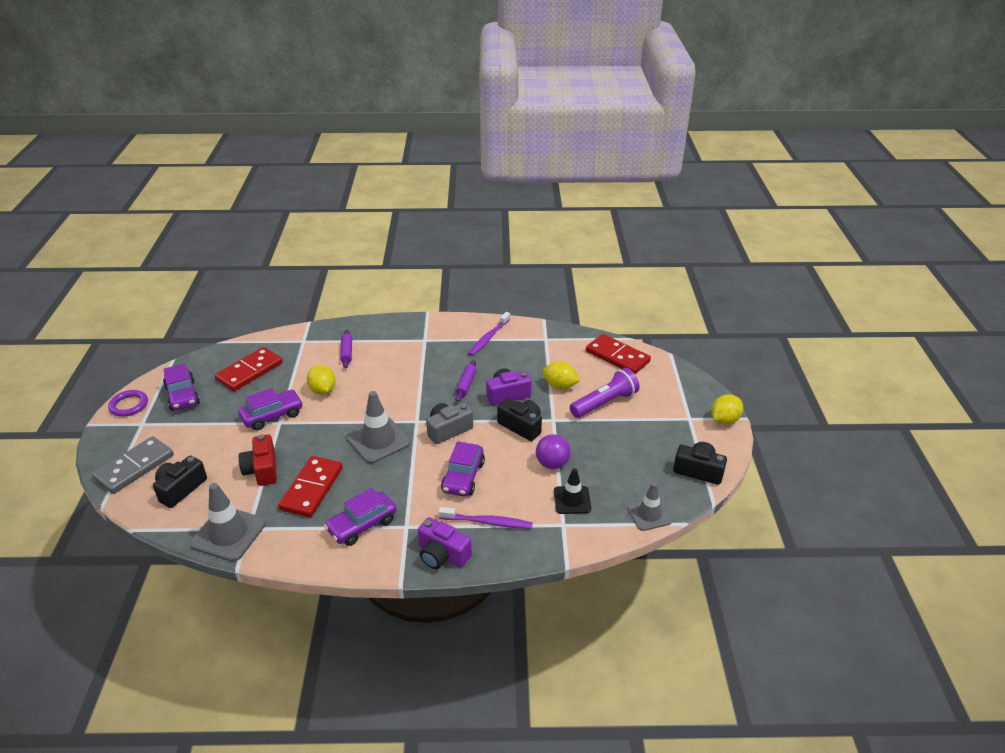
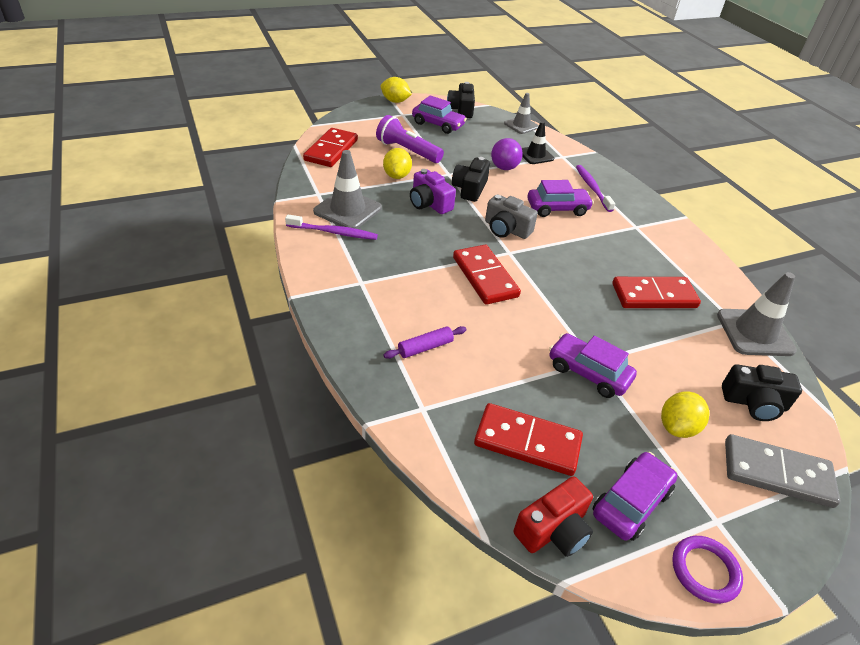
camera: 115 degrees left, 5 degrees up
(262, 469) = (667, 344): red camera -> red camera (553, 530)
(323, 390) = (512, 343): yellow lemon -> yellow lemon (677, 427)
(362, 525) = (659, 251): purple car -> purple car (438, 124)
(378, 440) = (556, 270): grey traffic cone -> grey traffic cone (347, 210)
(395, 398) = (485, 277): none -> red domino
(442, 554) = (642, 203): purple camera -> none
(466, 385) = (430, 232): purple rolling pin -> none

